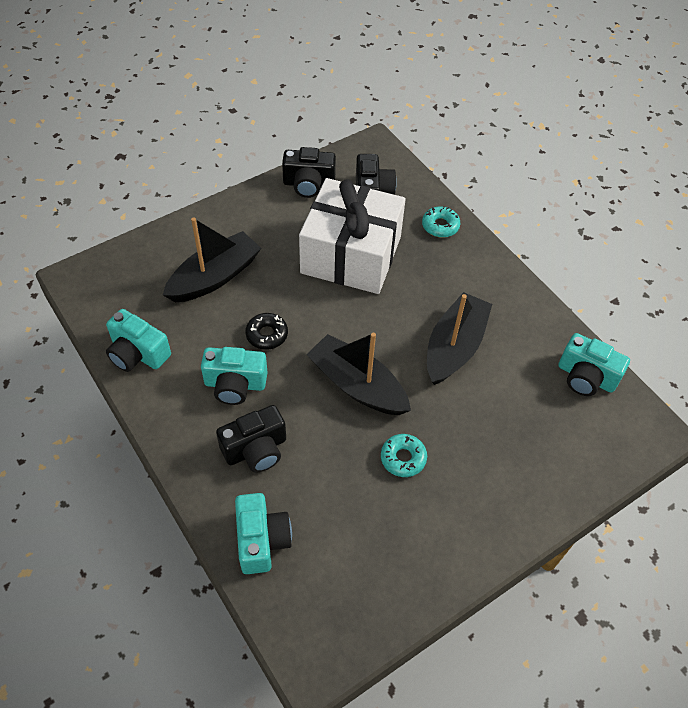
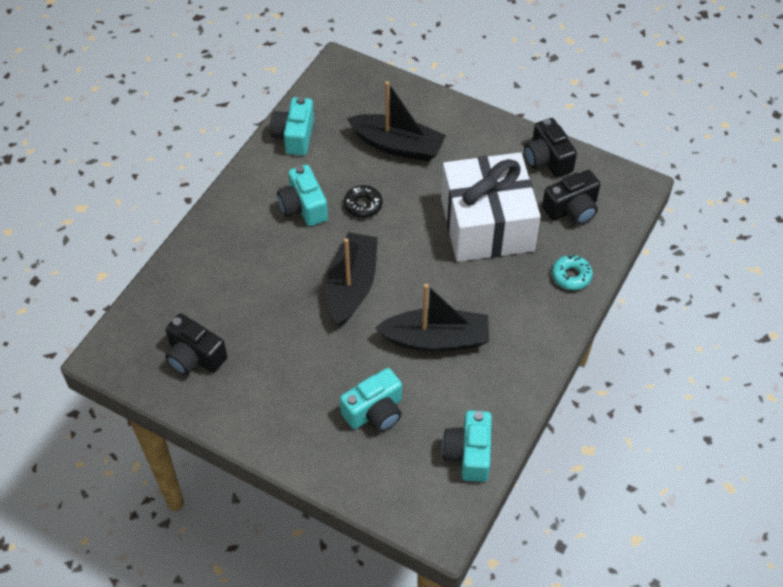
camera: 65 degrees right, 0 degrees up
(256, 449) = (253, 246): black camera -> black camera (195, 356)
(261, 540) = (181, 284): turquoise camera -> turquoise camera (375, 412)
(403, 458) = (300, 345): turquoise donut -> none

